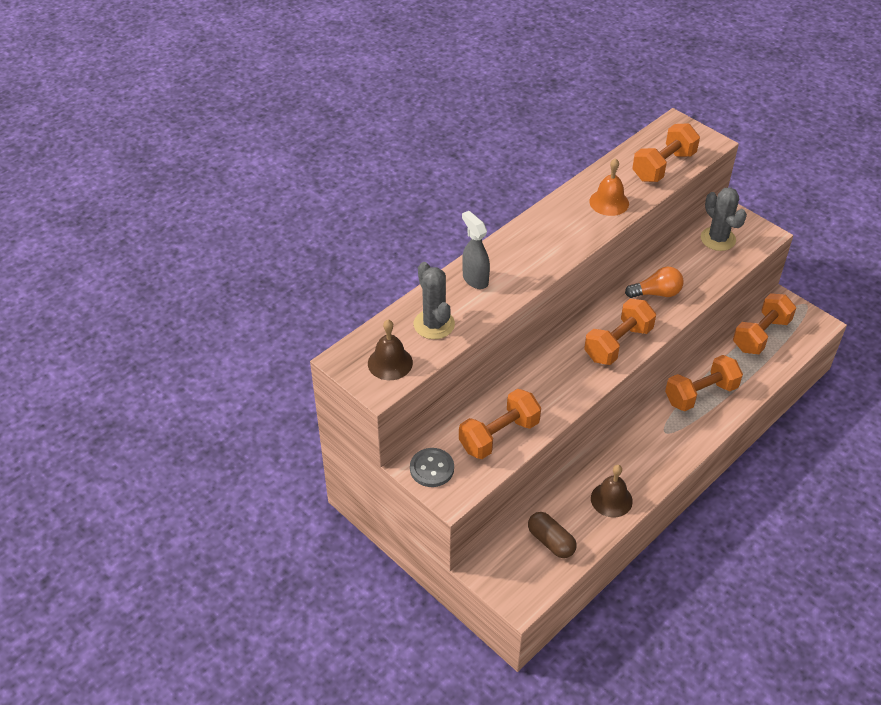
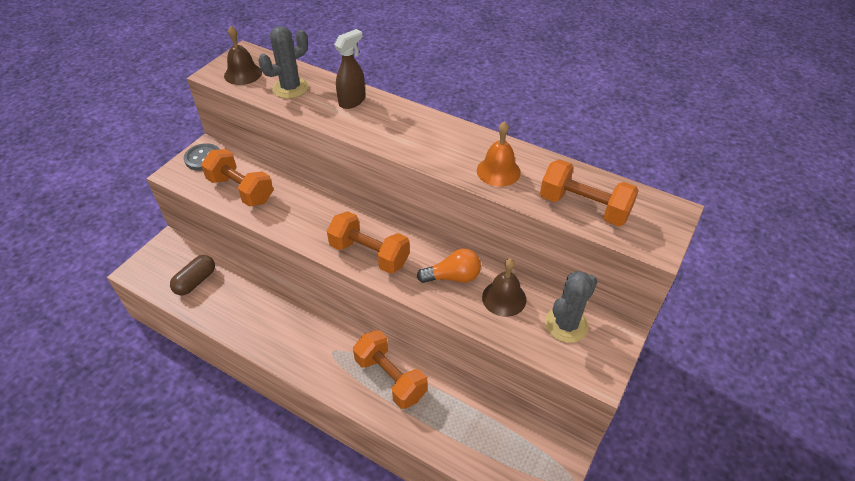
camera: 75 degrees right, 0 degrees up
(475, 279) = (352, 101): grey spray bottle -> brown spray bottle
(611, 499) = (243, 318): brown bell -> brown bell (504, 298)
(656, 293) = (453, 277): orange light bulb -> orange light bulb turned 75 degrees counterclockwise
(760, 335) = (499, 432): orange dumbbell -> none

